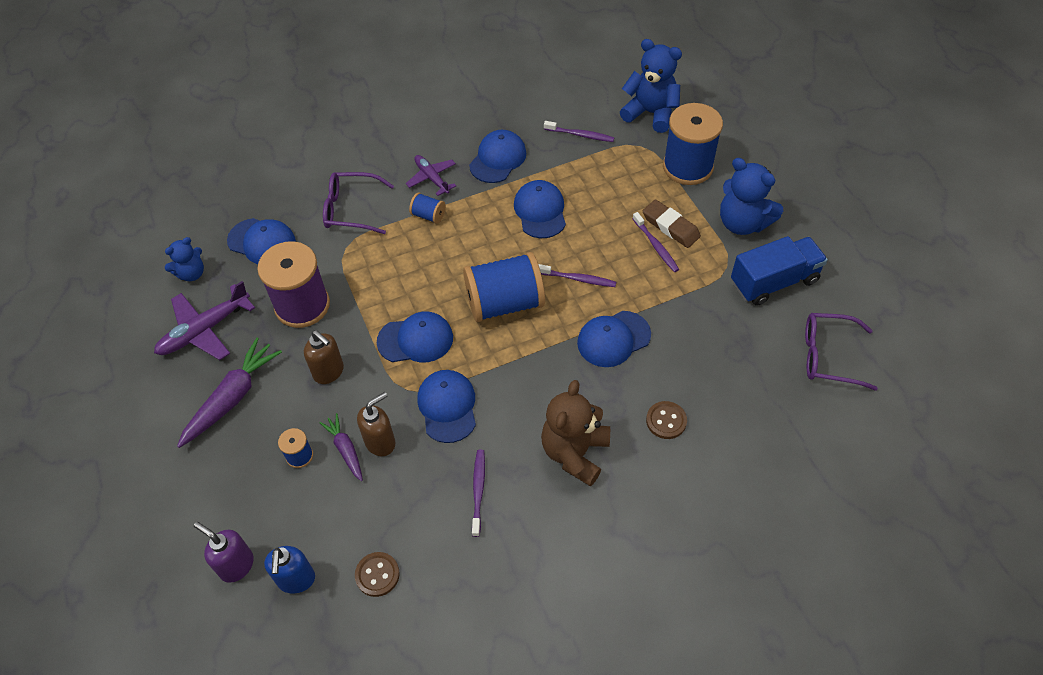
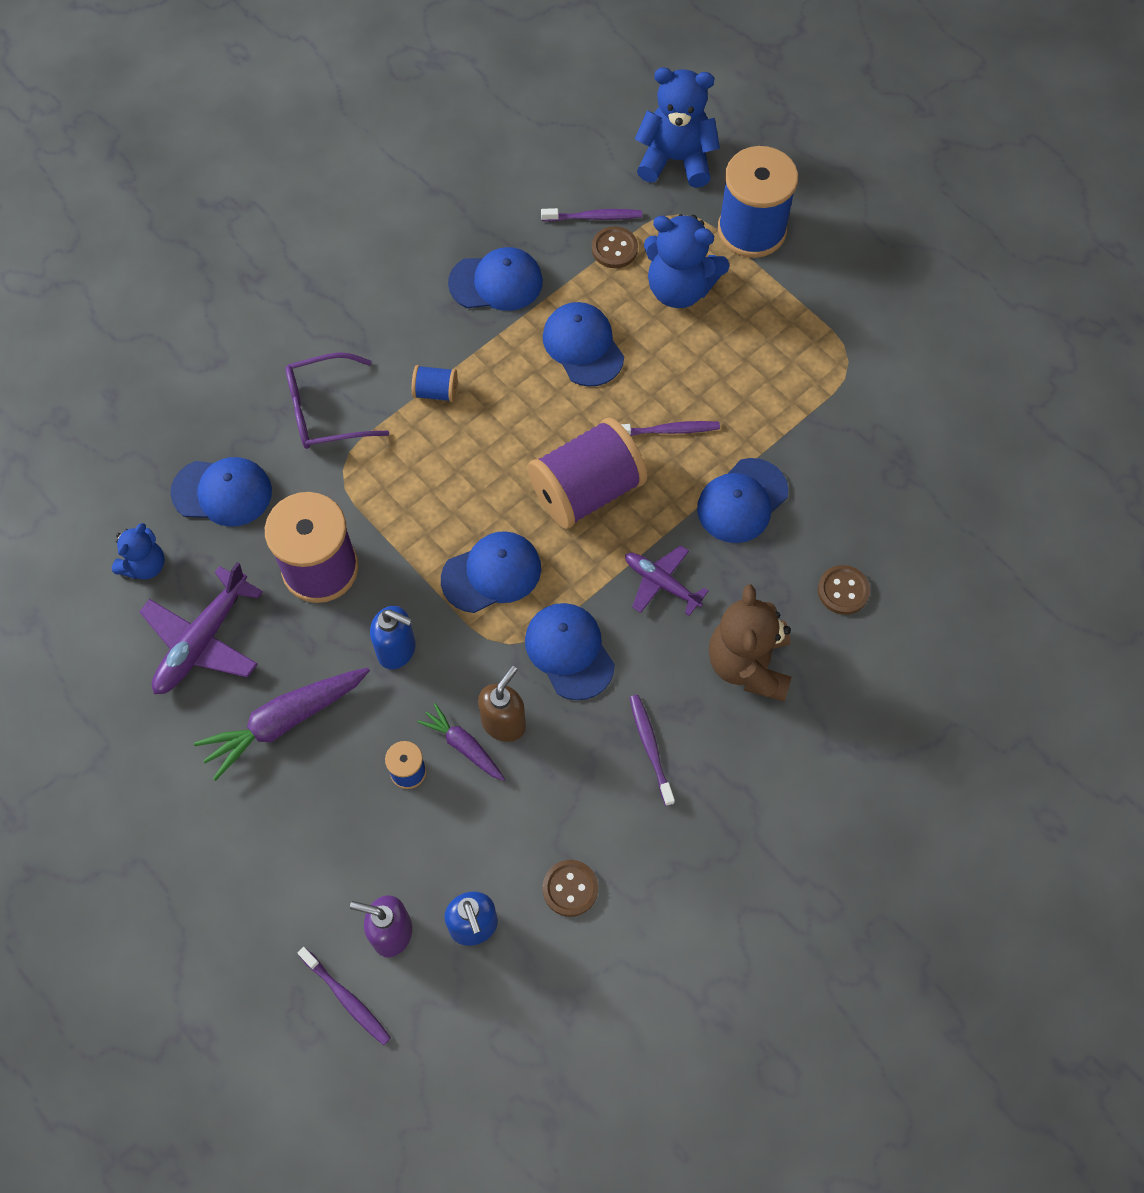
camera: 20 degrees left, 10 degrees up
(232, 397) = (285, 722): purple carrot -> purple carrot turned 135 degrees counterclockwise
(329, 372) = (397, 650): brown soap dispenser -> blue soap dispenser
(432, 178) = (417, 335): purple plane -> purple plane (662, 583)
(498, 159) = (496, 282): blue cap -> blue cap turned 75 degrees clockwise
(504, 303) = (586, 490): blue spool -> purple spool
(586, 157) = (614, 249): none -> brown button
(656, 246) = (750, 356): purple toothbrush -> purple toothbrush (346, 998)
(670, 226) = (759, 324): brown eraser -> none
(742, 223) = (848, 294): blue teddy bear -> blue teddy bear (679, 288)
(774, 282) = (912, 367): blue truck -> none
(828, 356) = (1007, 450): purple glasses -> none

